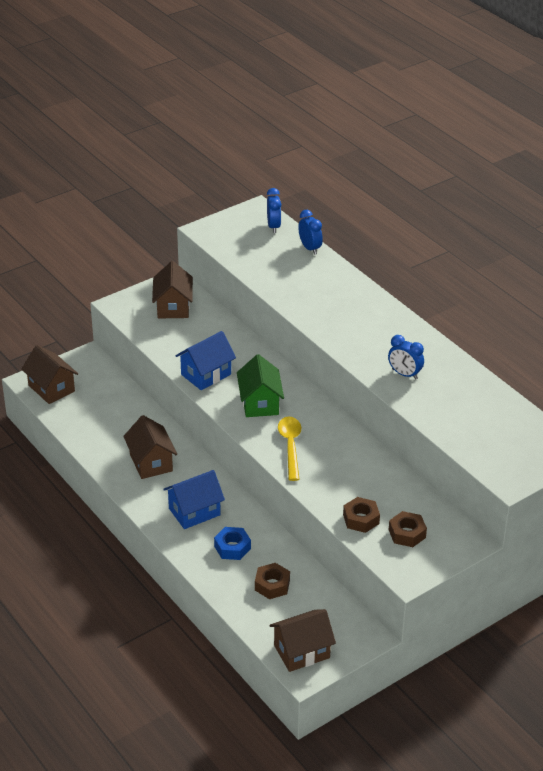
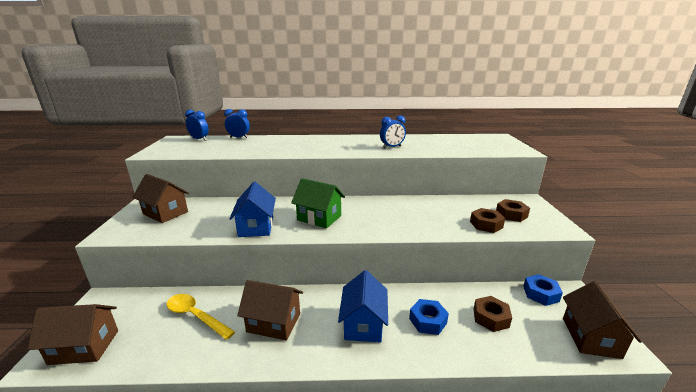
camera: 55 degrees left, 15 degrees down
(290, 446) = (380, 223): yellow spoon -> yellow spoon (196, 316)
(342, 613) = (540, 294): none -> blue nut

